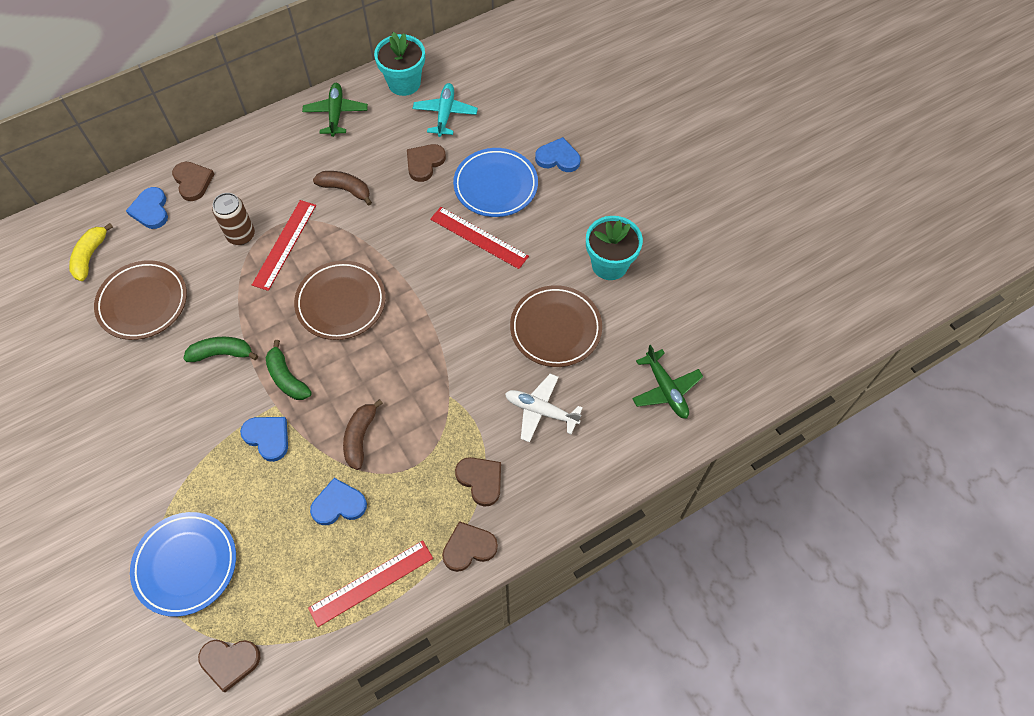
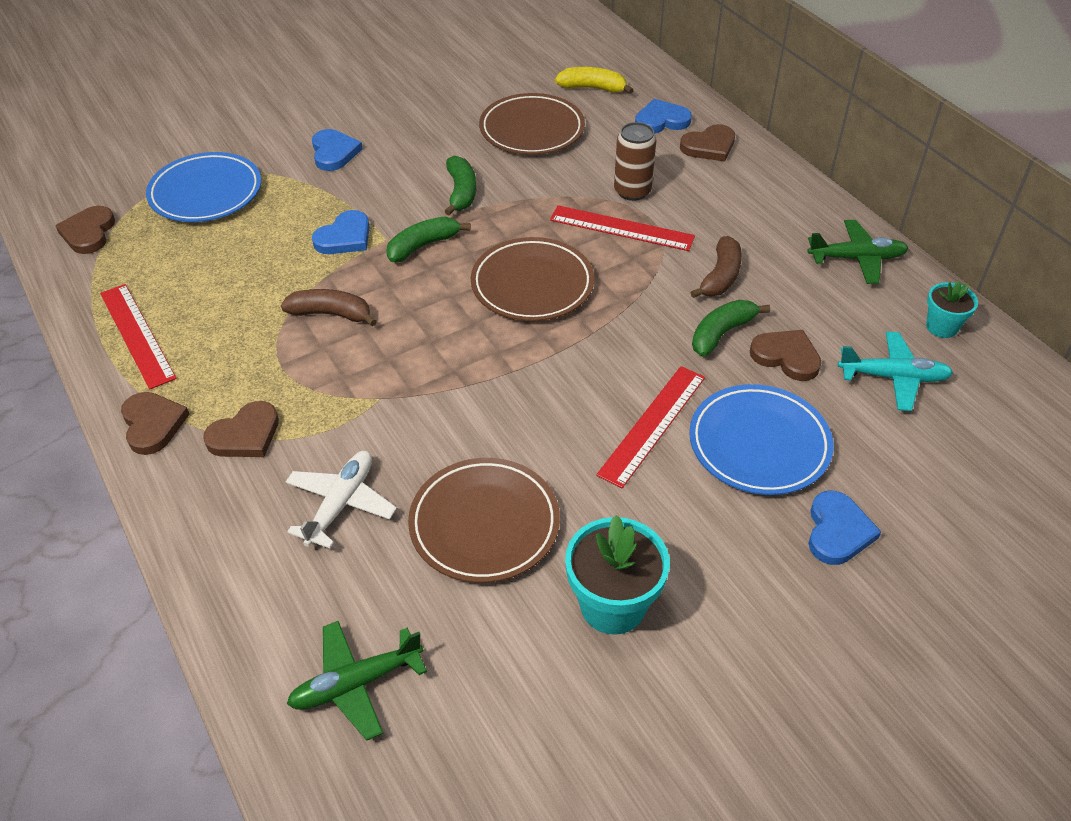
camera: 90 degrees right, 15 degrees down
(338, 504) = (245, 301): blue heart -> blue heart (334, 152)
(401, 194) = (722, 333): none -> green banana
(404, 83) = (941, 327): turquoise flower pot -> turquoise flower pot, size x0.59

